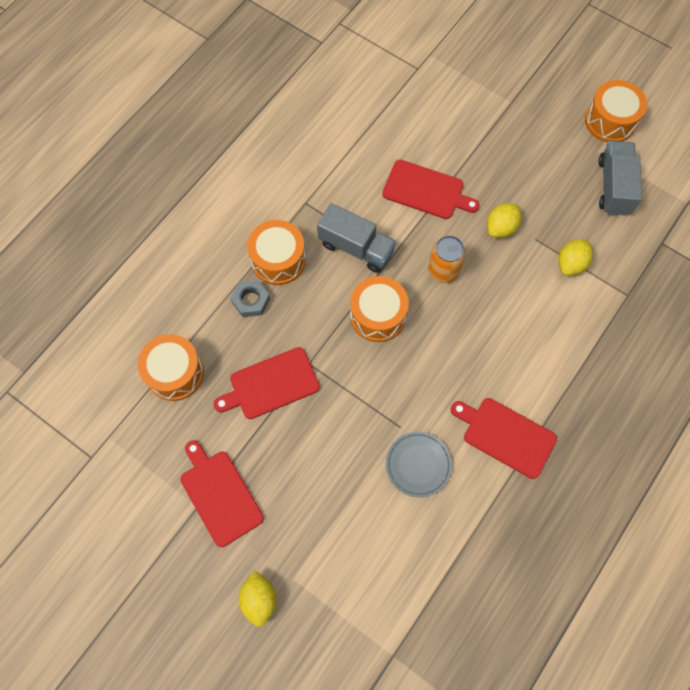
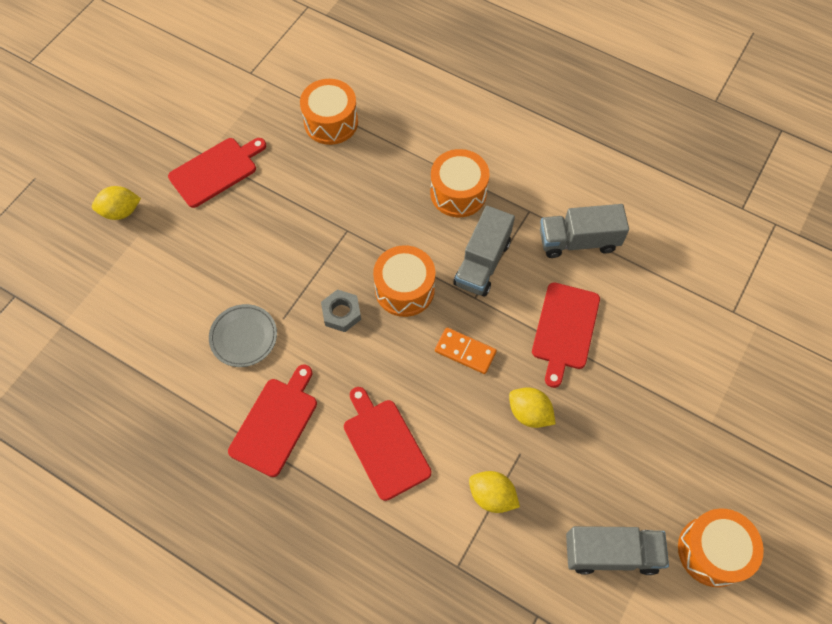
camera: 85 degrees right, 5 degrees down
(251, 300) = (410, 174): grey nut -> grey nut (341, 313)
(271, 384) = (323, 200): red cutting board -> red cutting board (384, 445)
(341, 168) = (578, 241): none -> grey truck
(443, 271) = (465, 352): orange can -> orange domino

